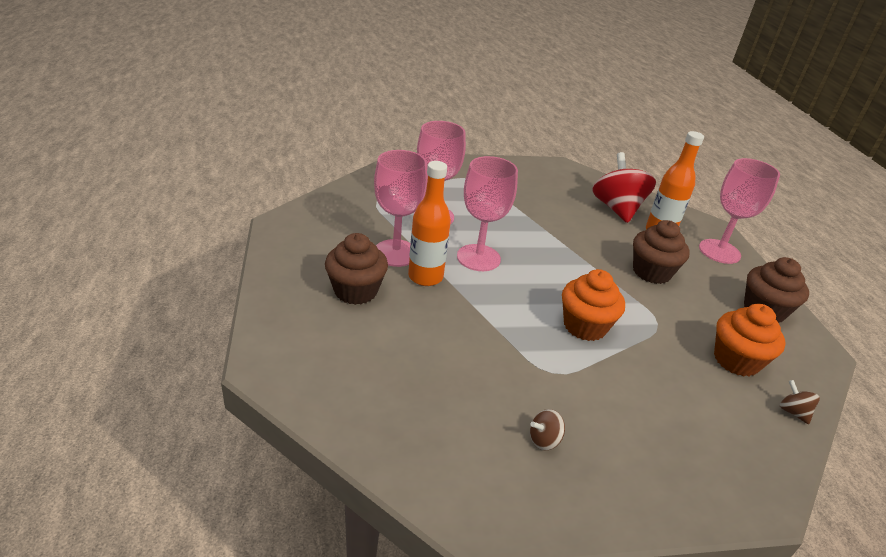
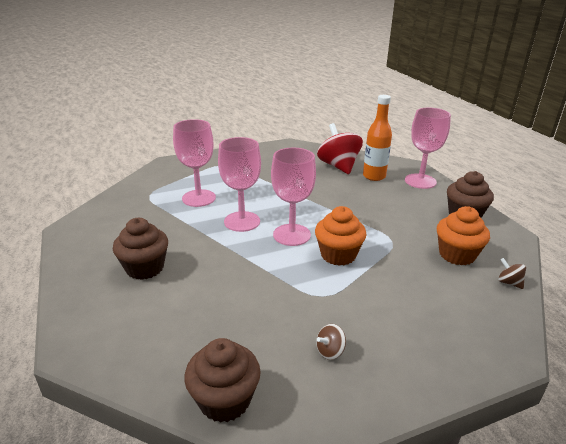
camera: 10 degrees left, 5 degrees down
(396, 253) = (173, 231): pink goblet -> pink goblet (291, 235)
(425, 277) = (202, 245): orange bottle -> none
(651, 272) = (376, 205): brown cupcake -> brown cupcake (225, 400)

